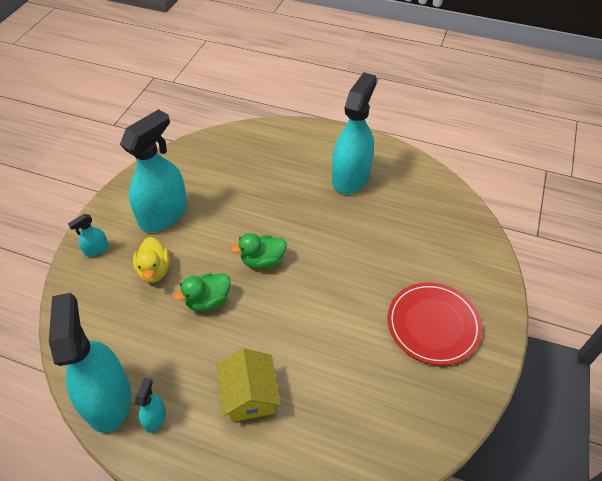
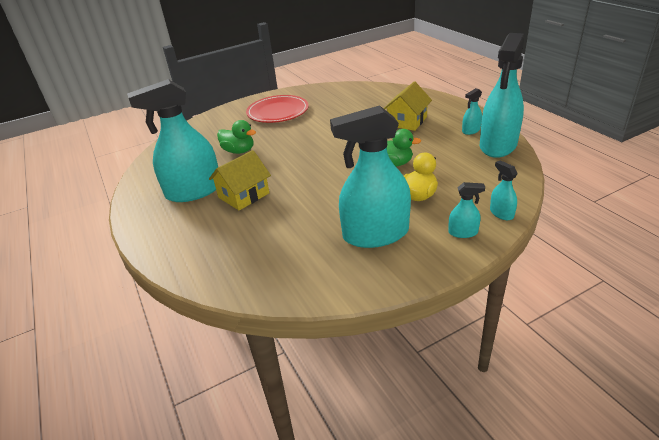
camera: 135 degrees left, 15 degrees down
(71, 286) = (501, 213): none -> turquoise spray bottle
(262, 261) = (330, 169): green duck -> green duck (239, 151)
(304, 194) = (243, 195): none -> yellow house

